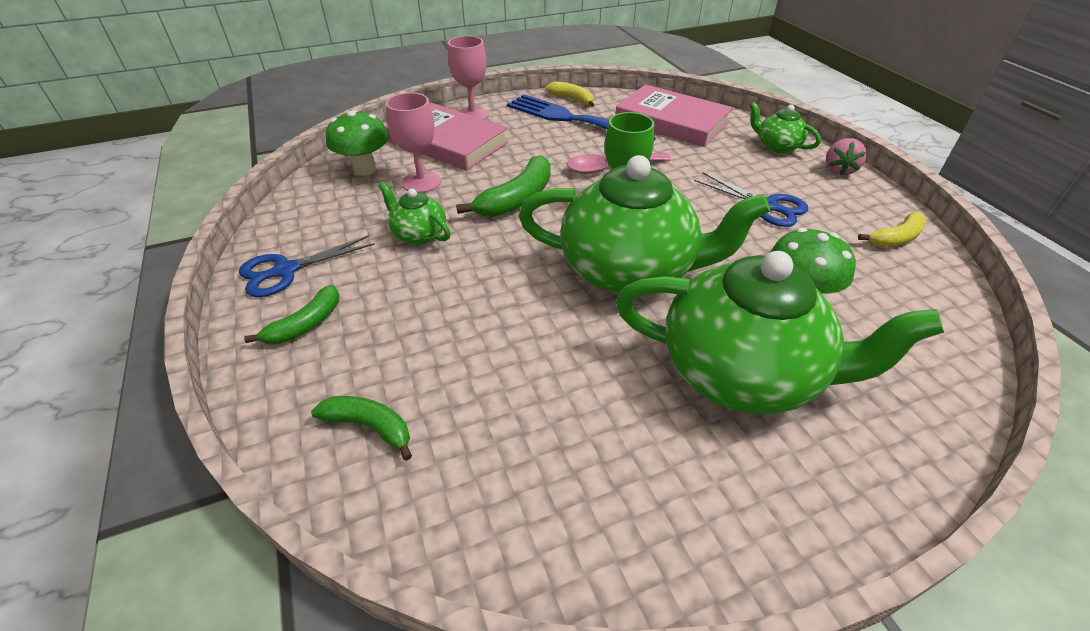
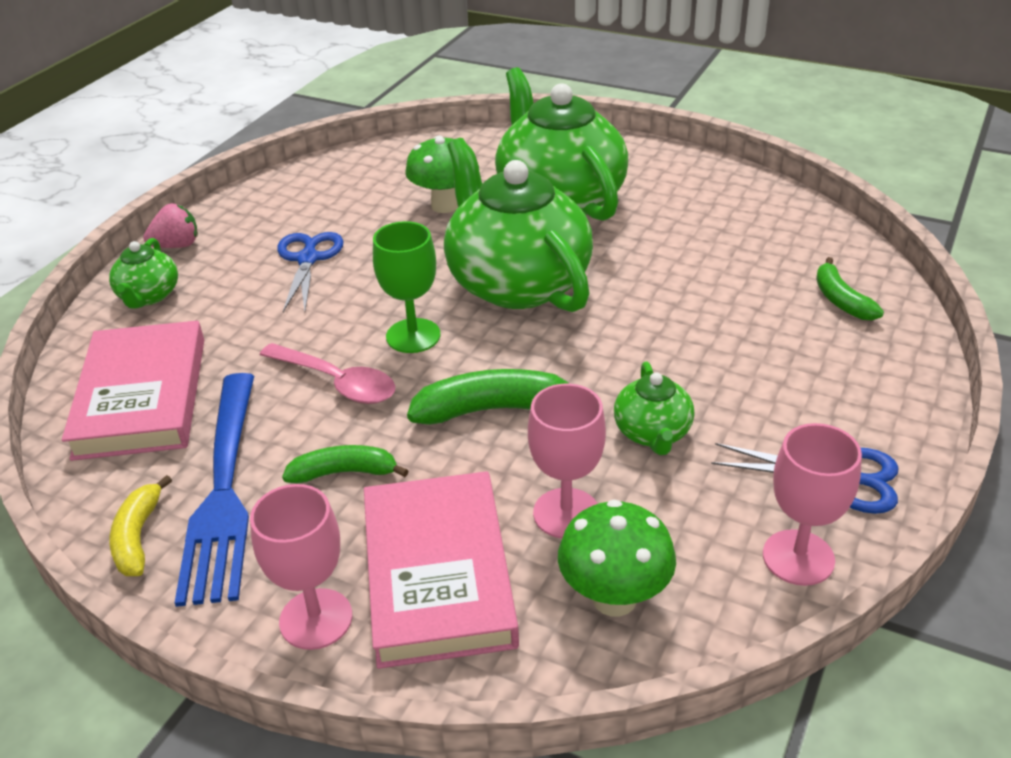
camera: 130 degrees left, 5 degrees down
(287, 223) = (798, 557): none -> pink goblet
(305, 324) = (848, 402): green banana -> green banana (344, 472)
(896, 238) = (292, 191): yellow banana -> none

